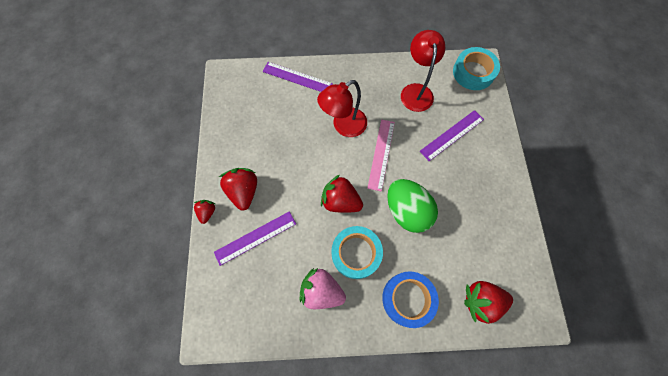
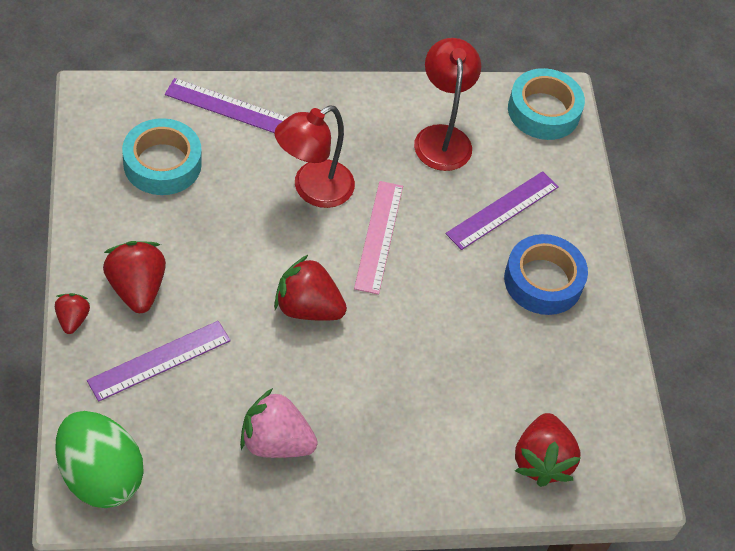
camera: 10 degrees left, 15 degrees down
(356, 253) = (334, 387): turquoise tape -> turquoise tape (162, 164)
(407, 211) = (421, 326): green egg -> green egg (100, 476)
(408, 299) = (421, 456): blue tape -> blue tape (543, 281)
(481, 301) = (541, 461): red strawberry -> red strawberry turned 75 degrees counterclockwise

